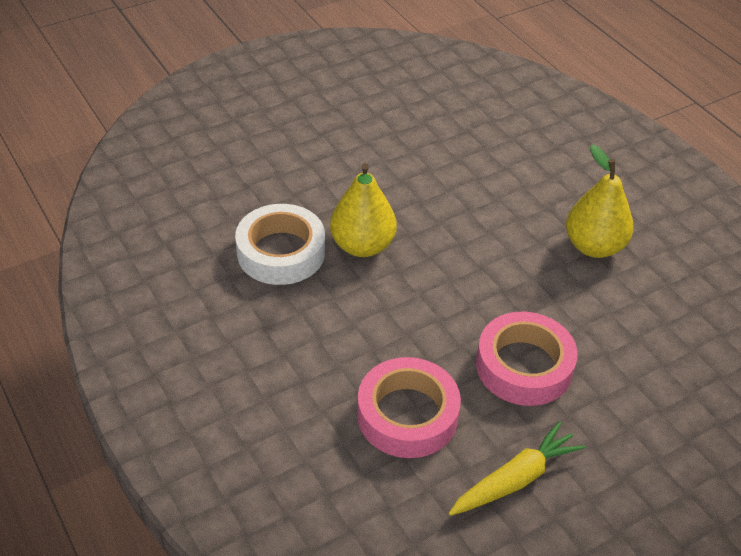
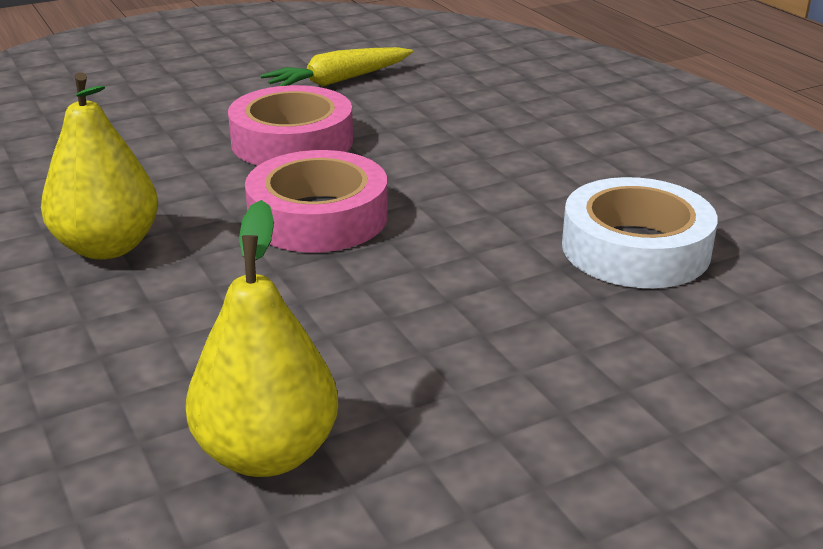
camera: 175 degrees left, 15 degrees down
(362, 245) = (500, 254): yellow pear -> yellow pear (267, 453)
(407, 415) = (443, 114): pink tape -> pink tape (318, 217)

